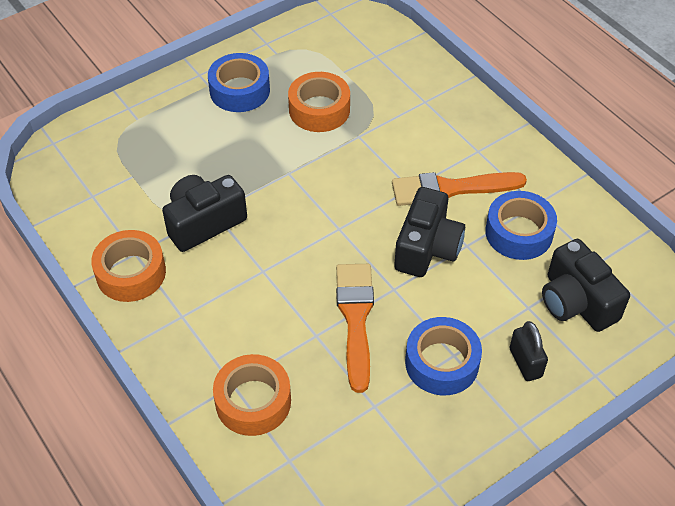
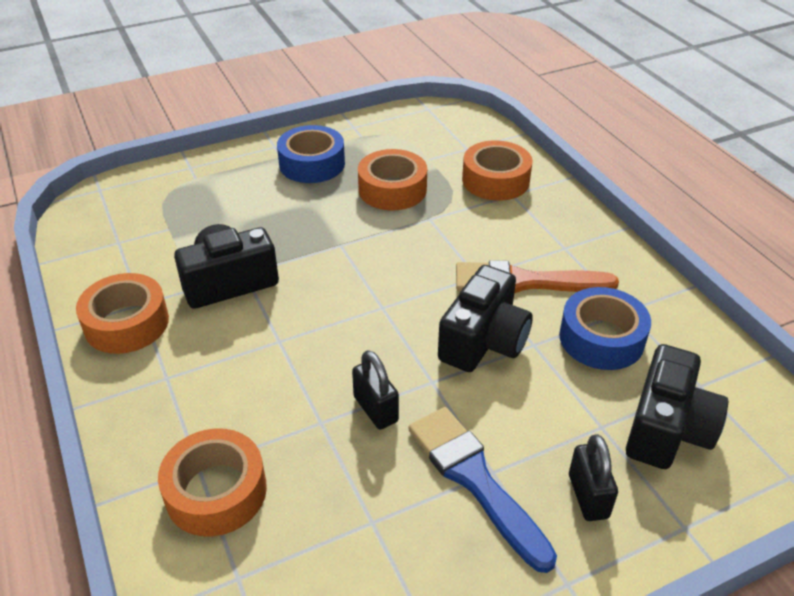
camera: 10 degrees right, 10 degrees down
(355, 318) = (375, 409): orange brush -> black padlock
(408, 88) = (495, 180): none -> orange tape
(442, 363) = (474, 479): blue tape -> blue brush
(576, 302) = (667, 429): black camera -> black camera turned 135 degrees counterclockwise

